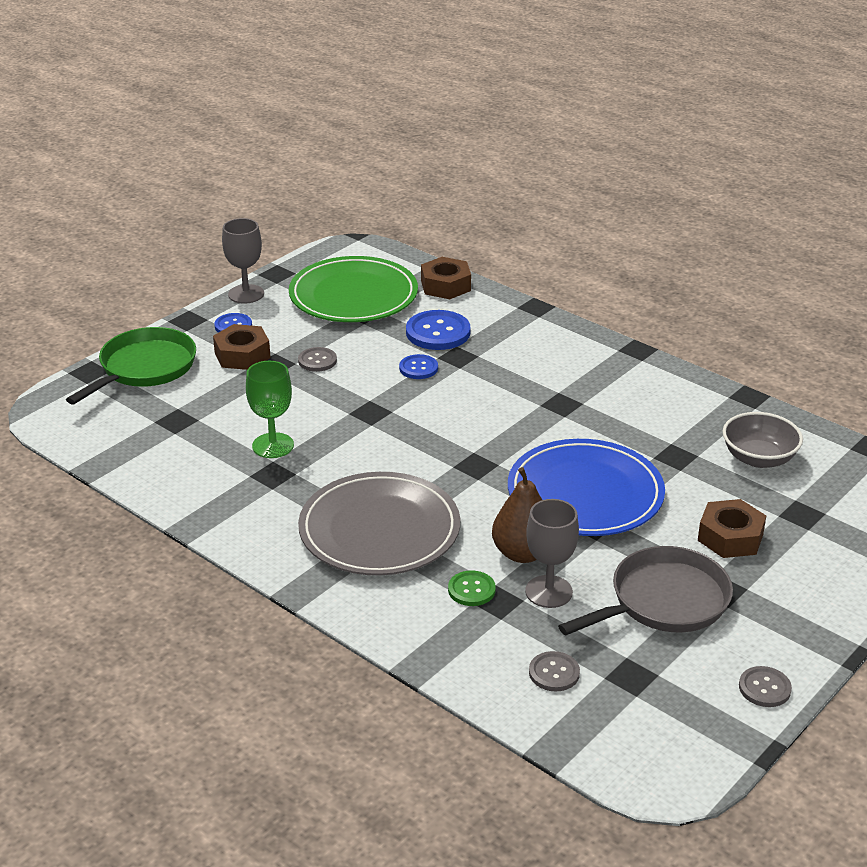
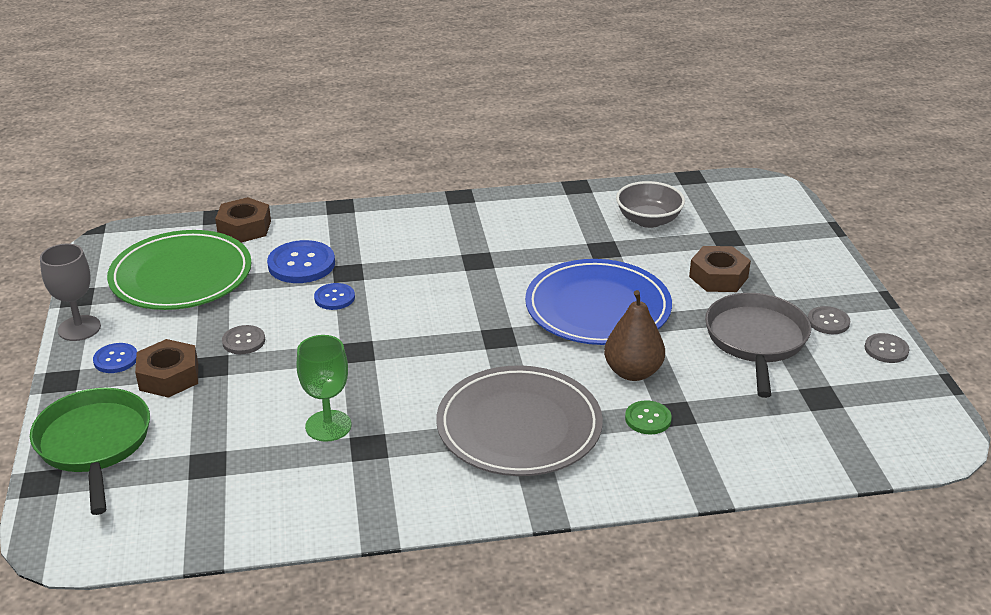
camera: 50 degrees left, 0 degrees up
(548, 592) = (690, 384): grey goblet -> none
(554, 673) = (784, 430): grey button -> grey button (828, 322)

